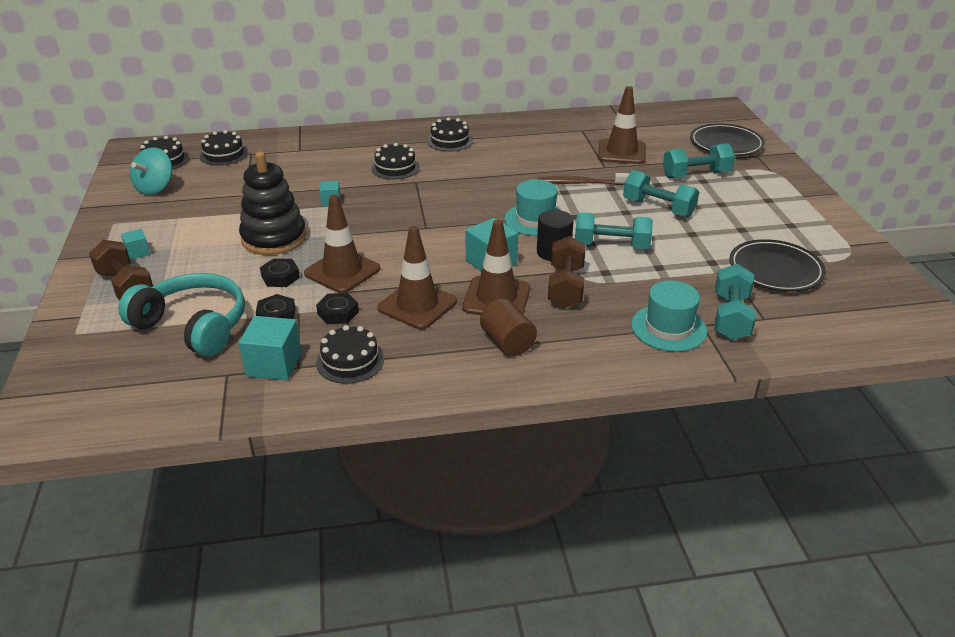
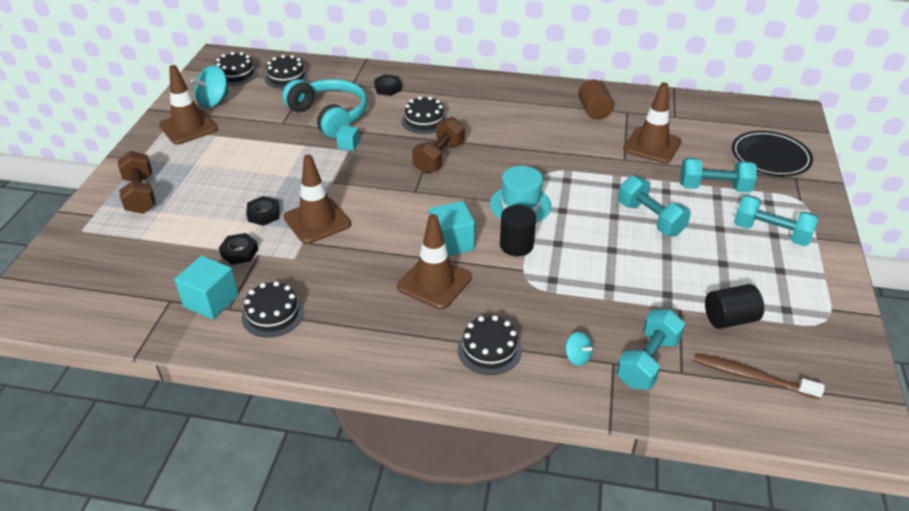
camera: 20 degrees right, 5 degrees up
(138, 252) = (167, 163): turquoise cube -> none
(193, 325) = (170, 246): turquoise headphones -> turquoise headphones (329, 116)
(274, 238) = (280, 173): black stacking toy -> none
(338, 313) = (290, 263): black nut -> black nut (388, 88)
(417, 305) = (360, 272): brown traffic cone -> brown traffic cone (188, 127)
(450, 141) = (491, 100): black cake -> black cake (489, 350)
(507, 342) = (417, 332): brown cylinder -> brown cylinder (594, 111)
(565, 287) = (505, 286): brown dumbbell -> brown dumbbell (439, 157)
(581, 183) = (589, 173): brown toothbrush -> brown toothbrush (752, 377)
(611, 246) = (576, 251): turquoise dumbbell -> turquoise dumbbell (770, 233)
(668, 328) = (577, 357): turquoise hat -> turquoise spinning top
(775, 270) = (729, 319): black plate -> black cylinder

